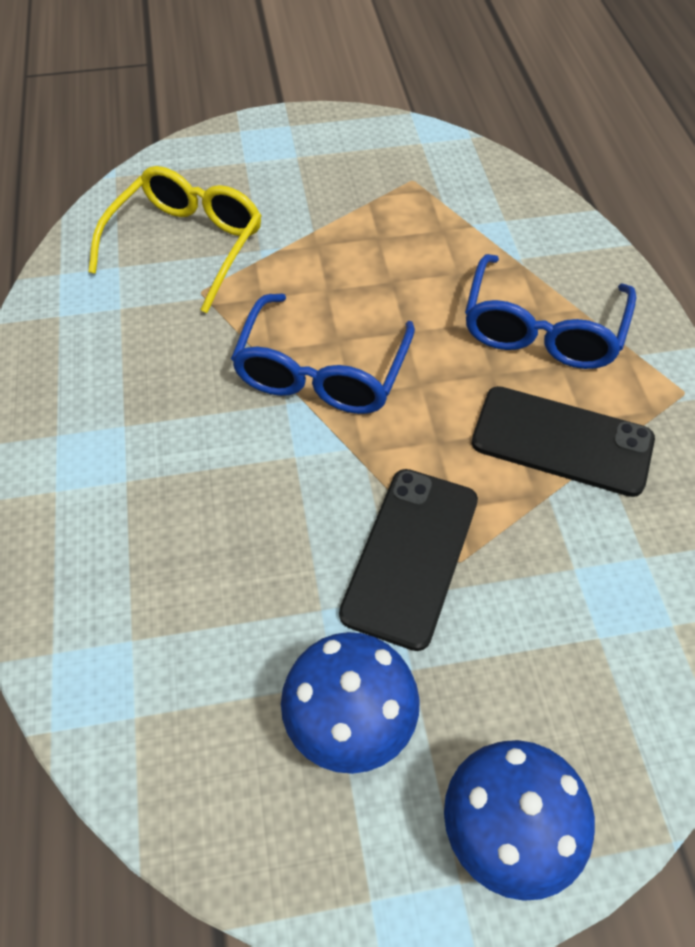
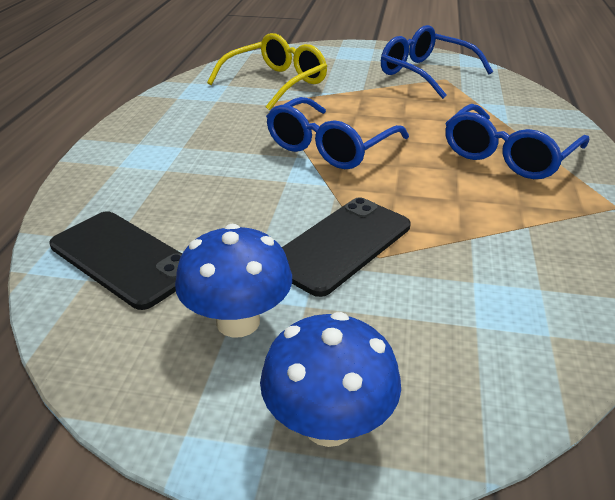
camera: 20 degrees right, 20 degrees down
(383, 173) = (426, 73): none -> blue glasses
(562, 441) = (497, 212): black phone -> black phone (124, 258)

